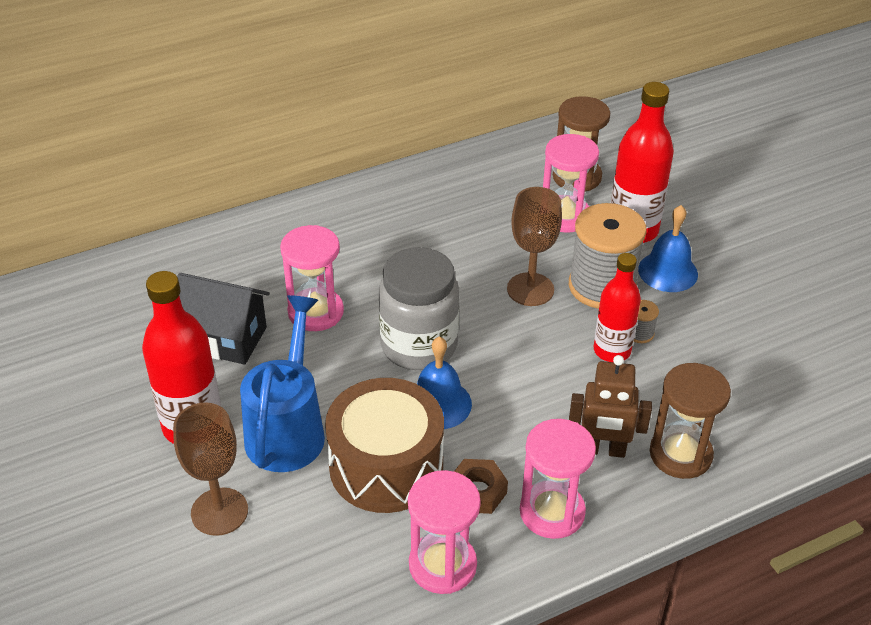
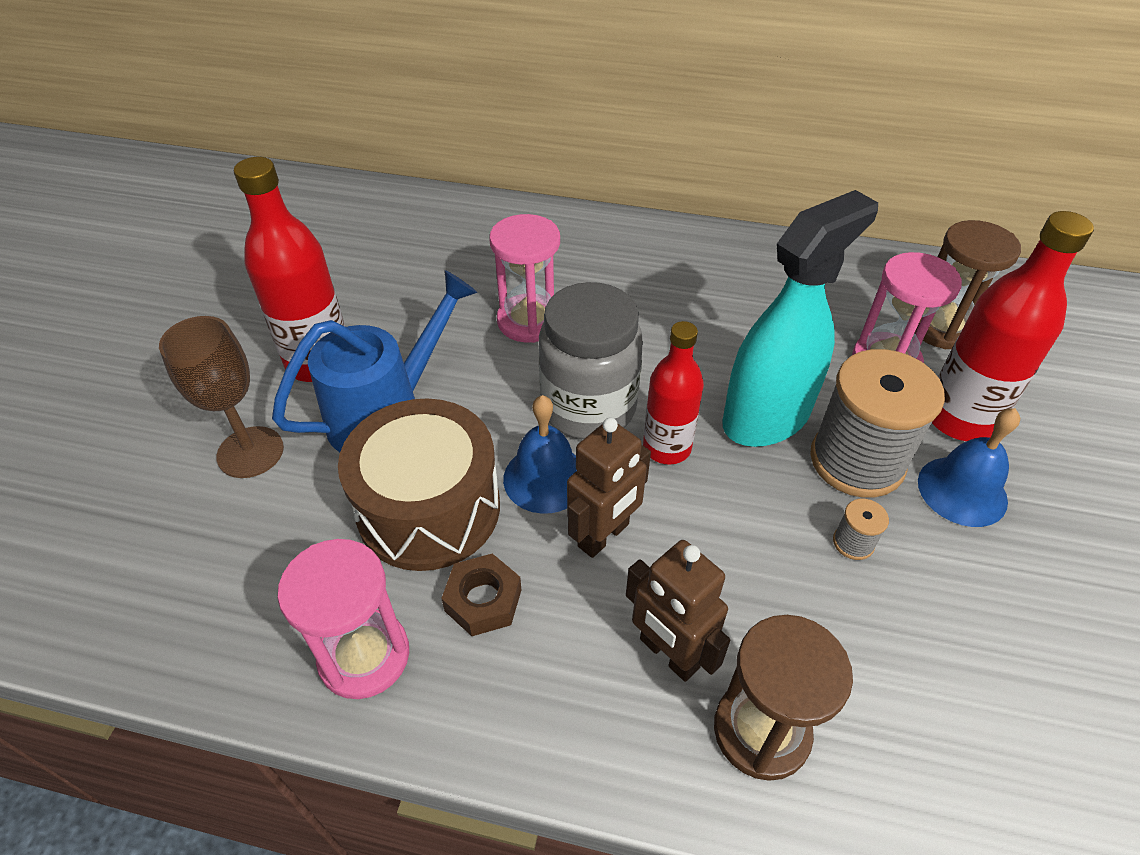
camera: 40 degrees right, 5 degrees up
(224, 338) = (428, 301): black house -> none
(507, 413) = (604, 536): none -> brown robot
(530, 289) = (766, 417): brown goblet -> turquoise spray bottle
(552, 512) = (535, 685): pink hourglass -> none
(612, 351) = (797, 542): red bottle -> red bottle (667, 448)

